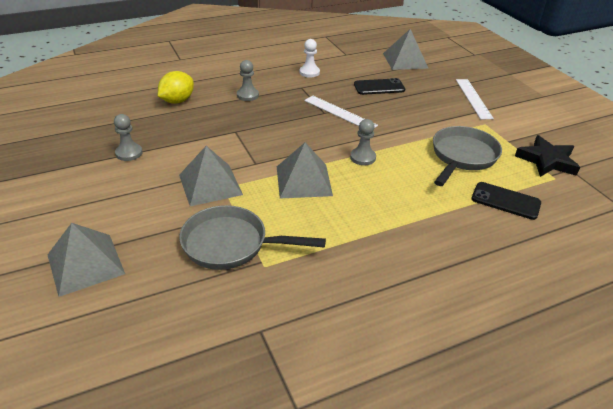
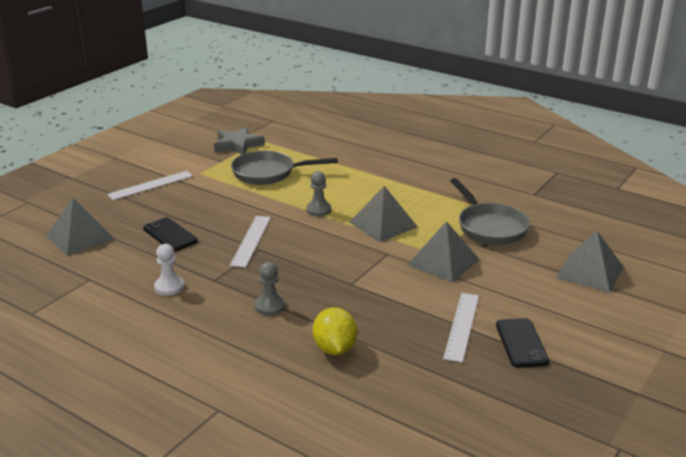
camera: 120 degrees left, 10 degrees down
(129, 153) = (461, 326): grey pawn -> white ruler
(177, 101) = (334, 348): yellow lemon -> yellow lemon turned 75 degrees clockwise
(505, 201) = (311, 151): black phone -> black phone (521, 343)
(546, 160) = (237, 145): black star -> grey star

